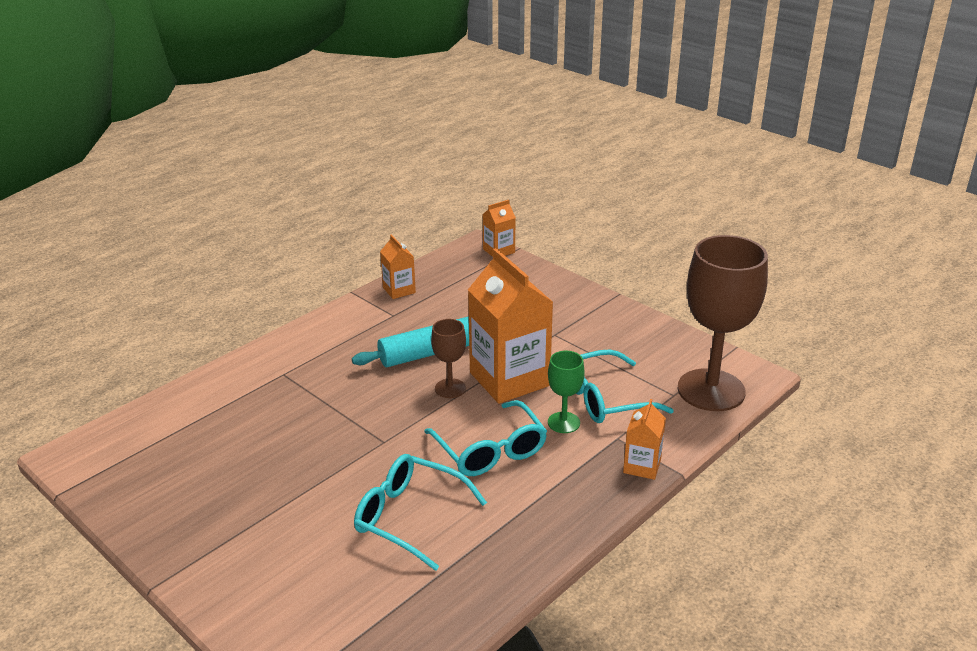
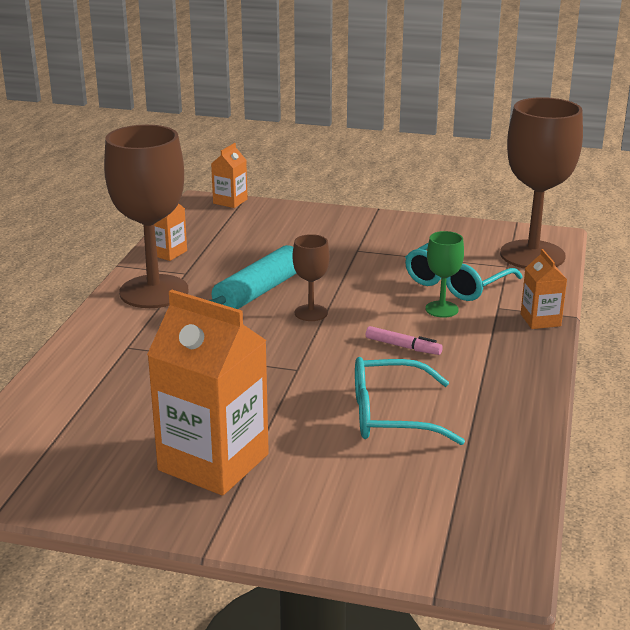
camera: 30 degrees left, 5 degrees down
(352, 326) = (154, 292): none -> brown goblet
(490, 450) = (403, 346): turquoise glasses -> pink marker
(509, 379) = (357, 292): orange carton -> orange carton (213, 462)

